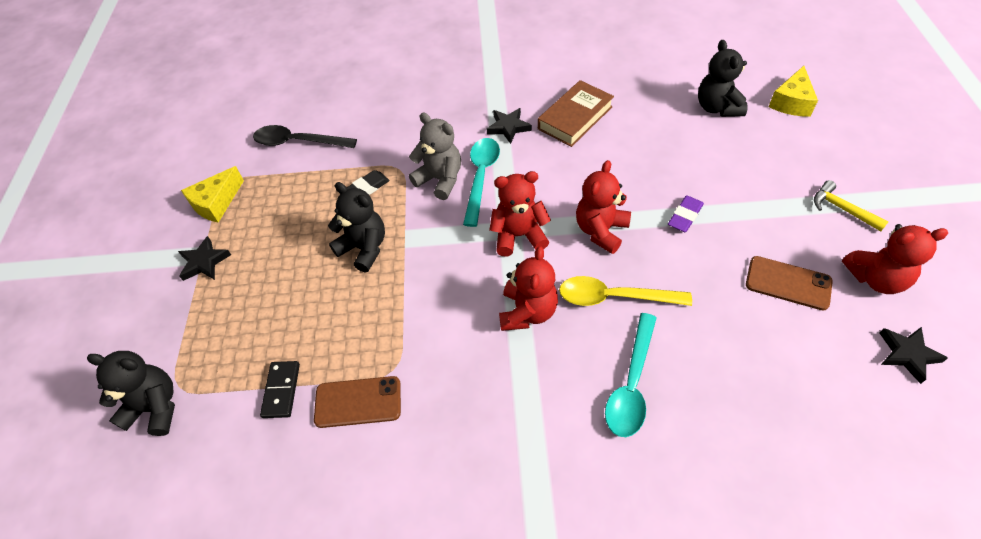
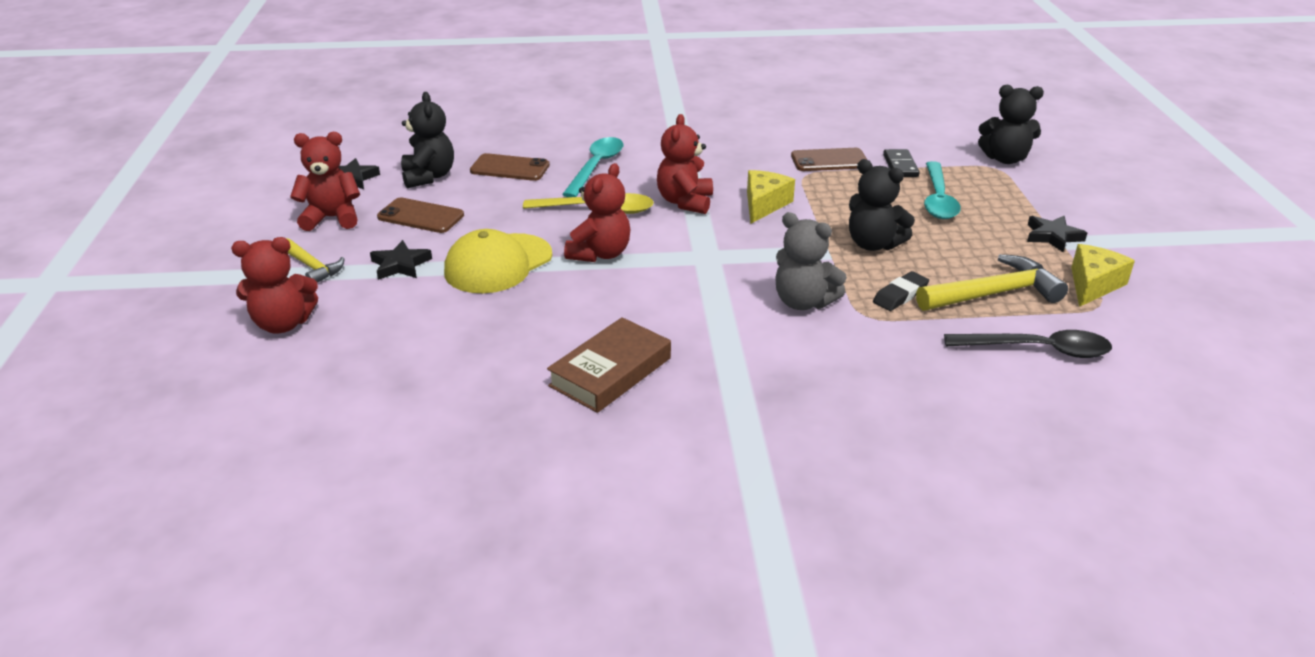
camera: 175 degrees right, 20 degrees down
(296, 192) = (994, 293): none -> yellow hammer
(481, 177) = (748, 303): turquoise spoon -> turquoise spoon (938, 199)
(508, 127) = (715, 361): black star -> black star (400, 265)
(519, 236) = (695, 251): red teddy bear -> red teddy bear (283, 324)
(685, 216) = (498, 264): purple eraser -> yellow cap
(717, 107) = (384, 380): black teddy bear -> black teddy bear (428, 177)
(733, 381) = (510, 168): none -> brown phone
(791, 102) = (264, 385): yellow cheese -> yellow cheese (764, 204)

